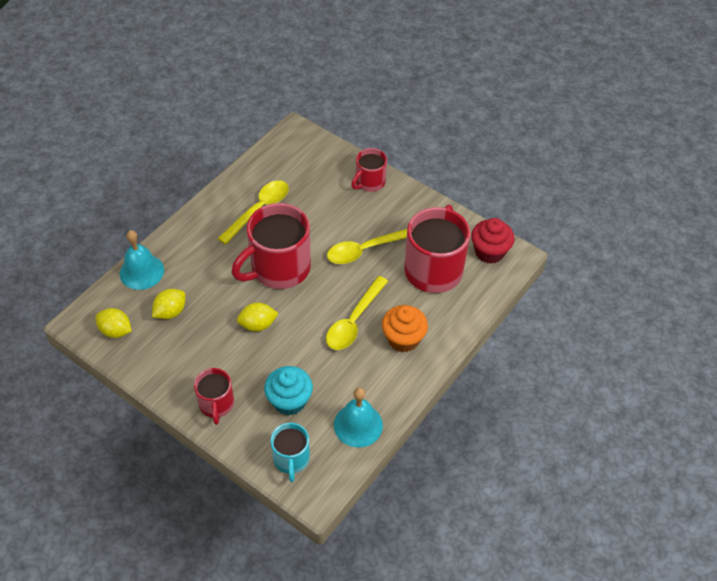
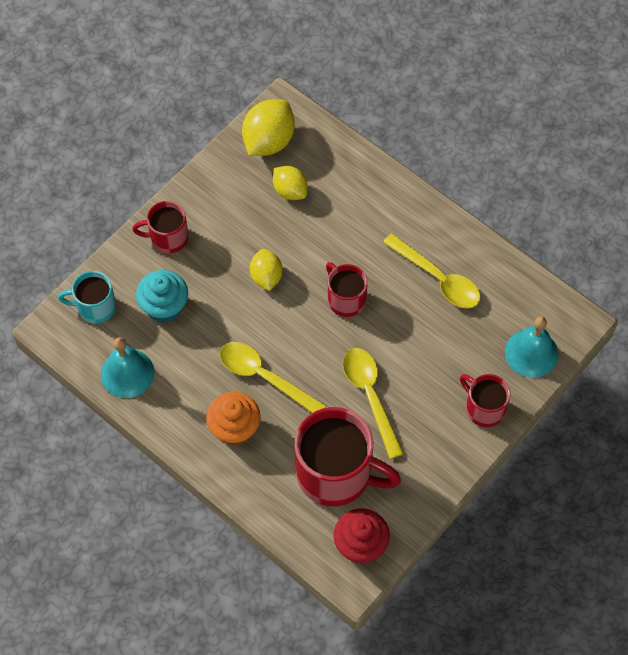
camera: 95 degrees right, 10 degrees up
(116, 331) = (268, 141): yellow lemon -> yellow lemon, size x1.59
(141, 271) = (348, 160): turquoise bell -> turquoise bell (531, 353)
(279, 268) = (345, 299): red mug -> red mug, size x0.54

